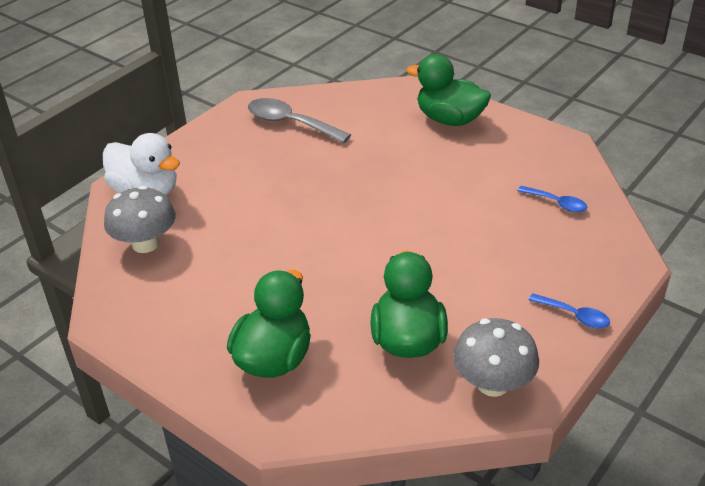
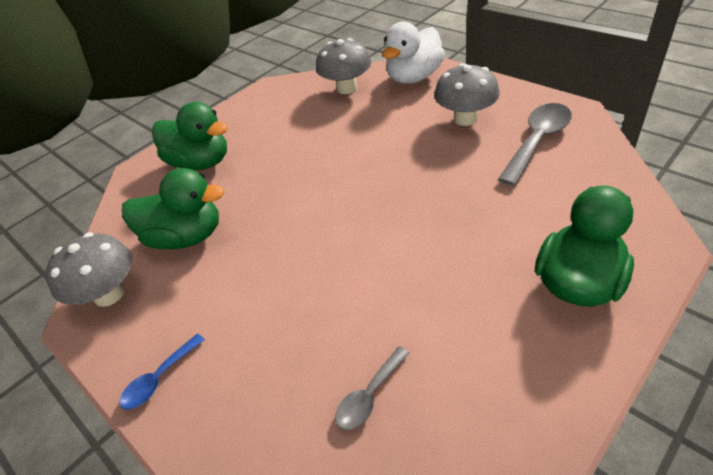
camera: 100 degrees right, 5 degrees up
(243, 159) = (465, 118): none -> grey mushroom
(556, 203) = (370, 395): blue spoon -> grey spoon

